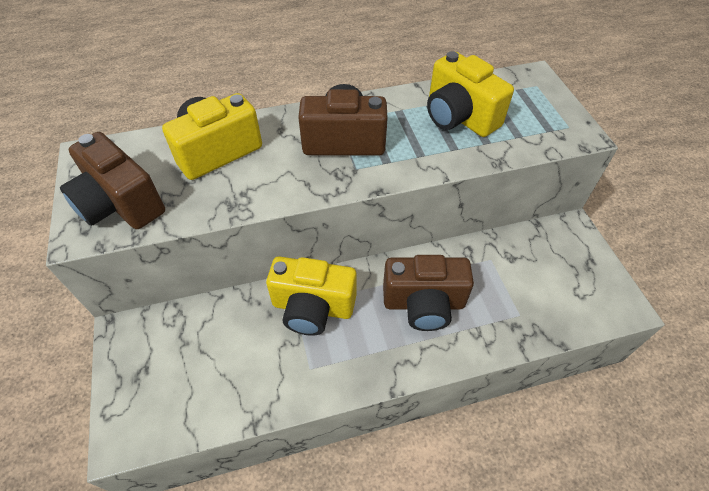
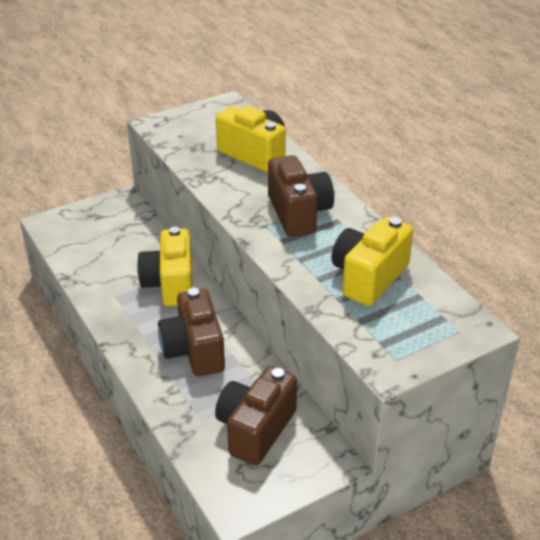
camera: 75 degrees right, 15 degrees down
(120, 204) = (185, 130): brown camera -> brown camera (255, 429)

